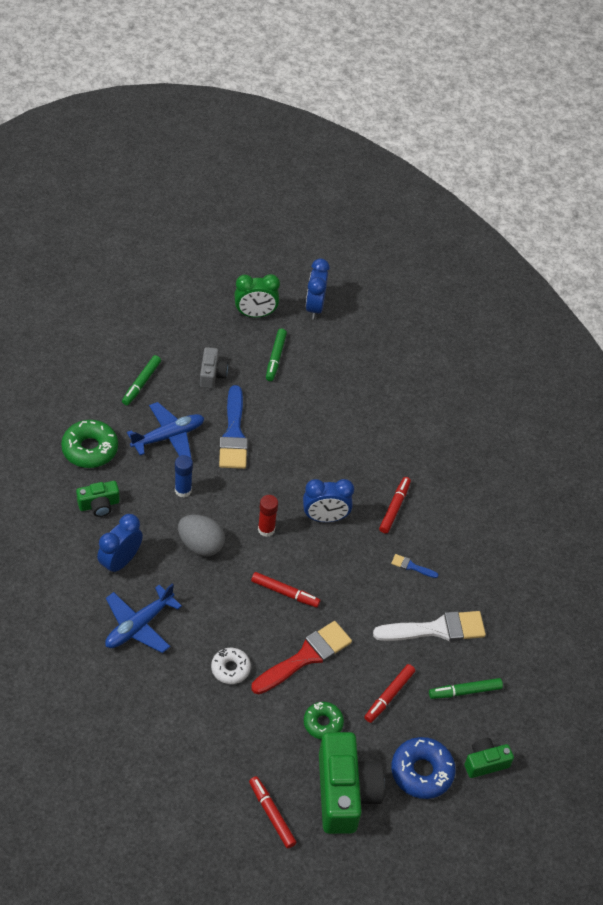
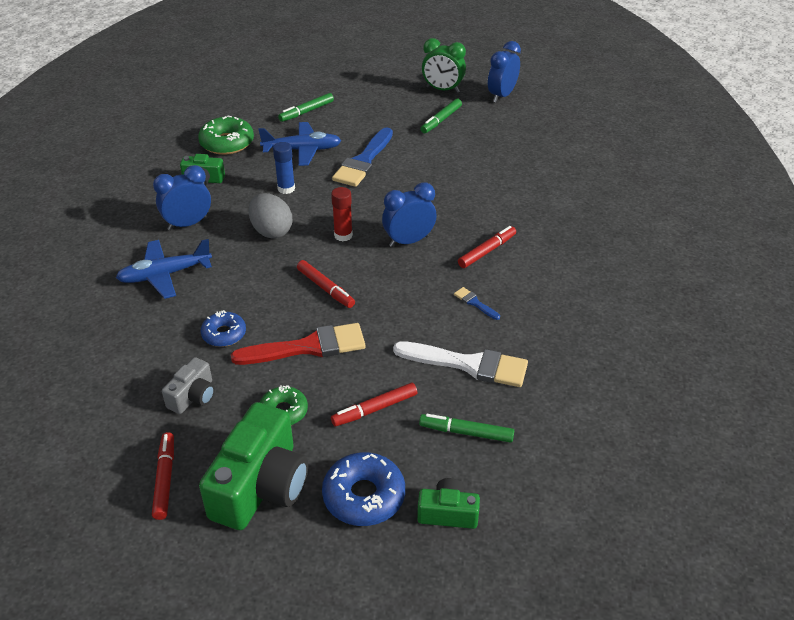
camera: 30 degrees right, 10 degrees down
(212, 374) = (374, 119): grey camera -> grey camera (193, 396)
(230, 668) = (224, 334): white donut -> blue donut
(325, 517) = (409, 241): blue clock -> blue clock turned 135 degrees clockwise

